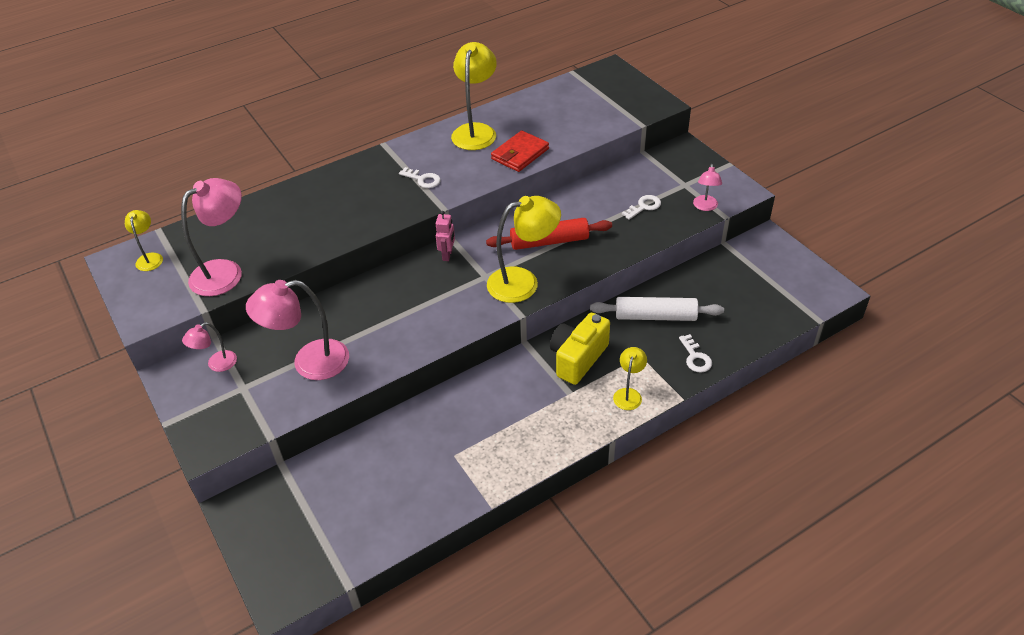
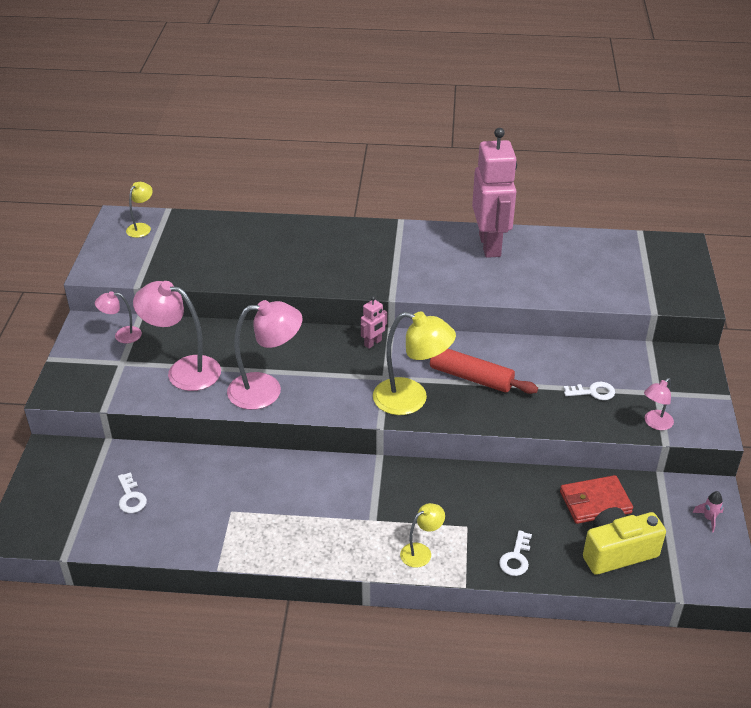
camera: 35 degrees right, 5 degrees down
(225, 272) = (180, 265): pink lamp -> pink lamp (266, 390)
(423, 179) = (401, 266): white key -> white key (131, 497)
(476, 131) = (490, 245): yellow lamp -> pink robot
(520, 154) = (507, 284): red wallet -> red wallet (595, 502)
(578, 358) = (409, 495): yellow camera -> yellow camera (617, 552)
(655, 316) = (518, 500): white rolling pin -> none
(783, 256) = (709, 518): none -> pink rocket

